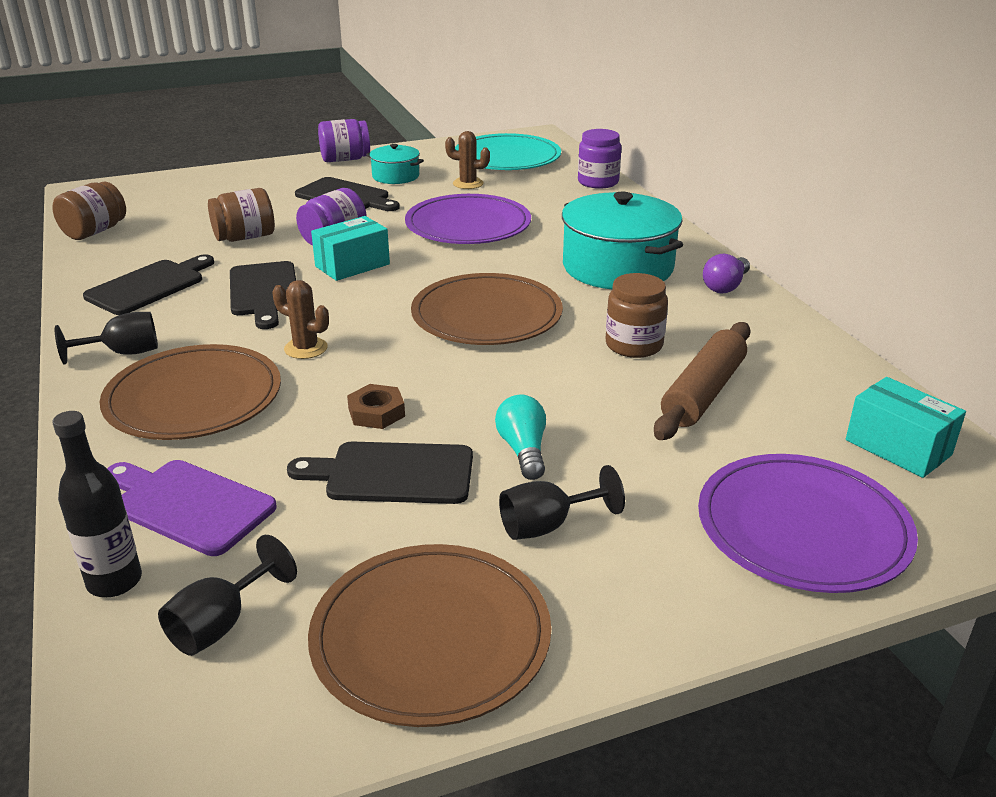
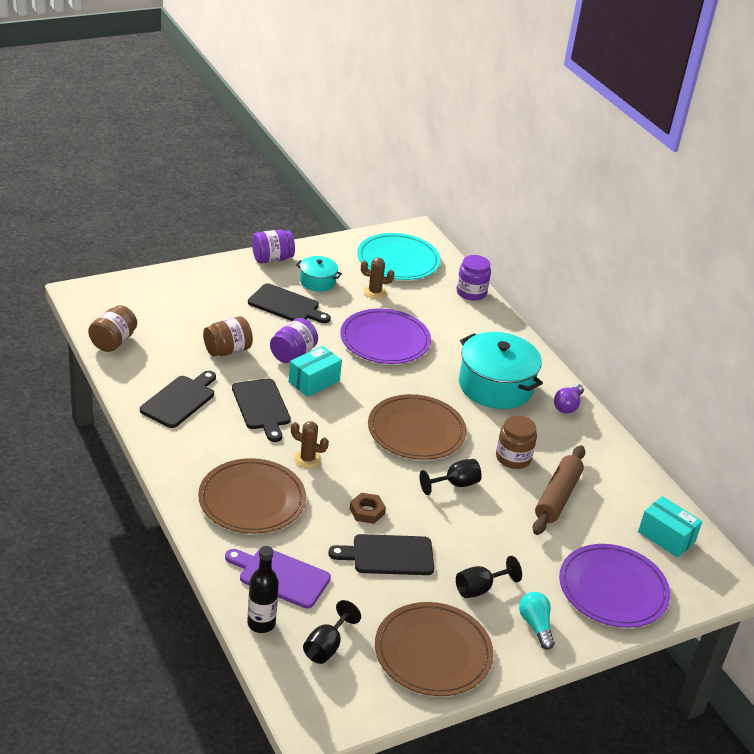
camera: 10 degrees left, 5 degrees up
(123, 353) = (190, 462): black goblet -> black goblet (455, 484)
(523, 450) = (458, 539): turquoise light bulb -> turquoise light bulb (535, 625)

